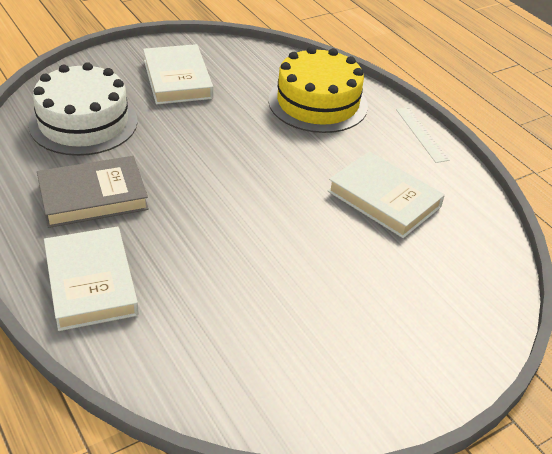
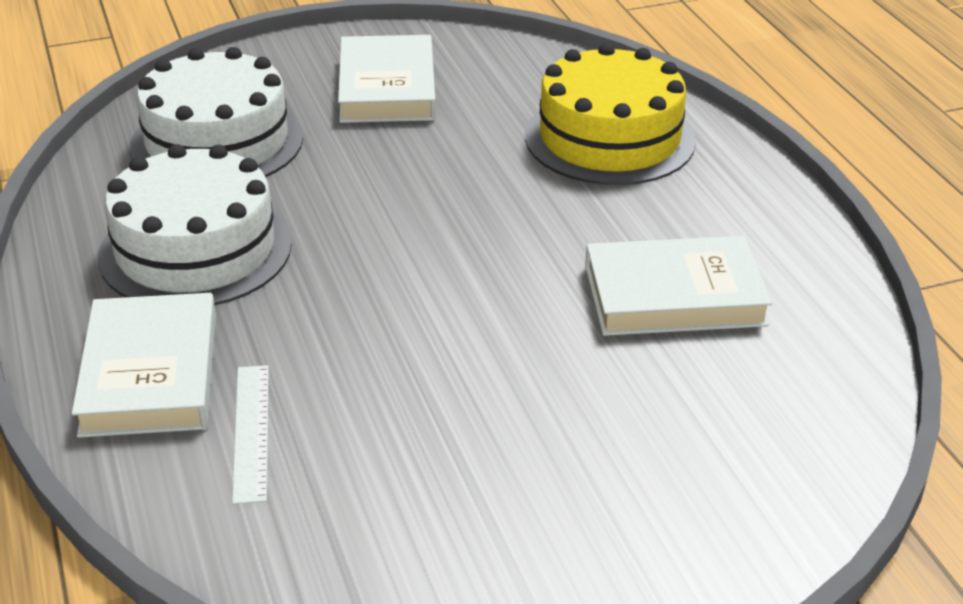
camera: 15 degrees right, 5 degrees down
(93, 196) = (195, 250): grey book -> white cake
(384, 199) = (674, 295): white book -> white book turned 60 degrees counterclockwise
(421, 134) = (776, 199): white ruler -> white ruler (251, 432)

